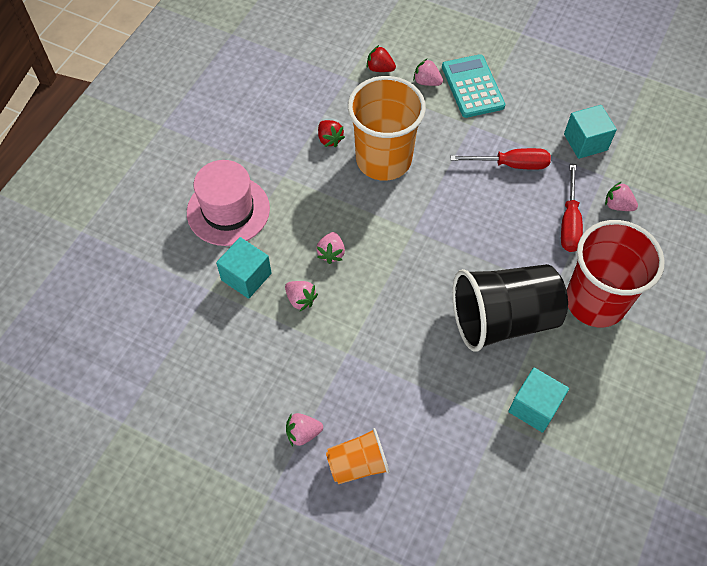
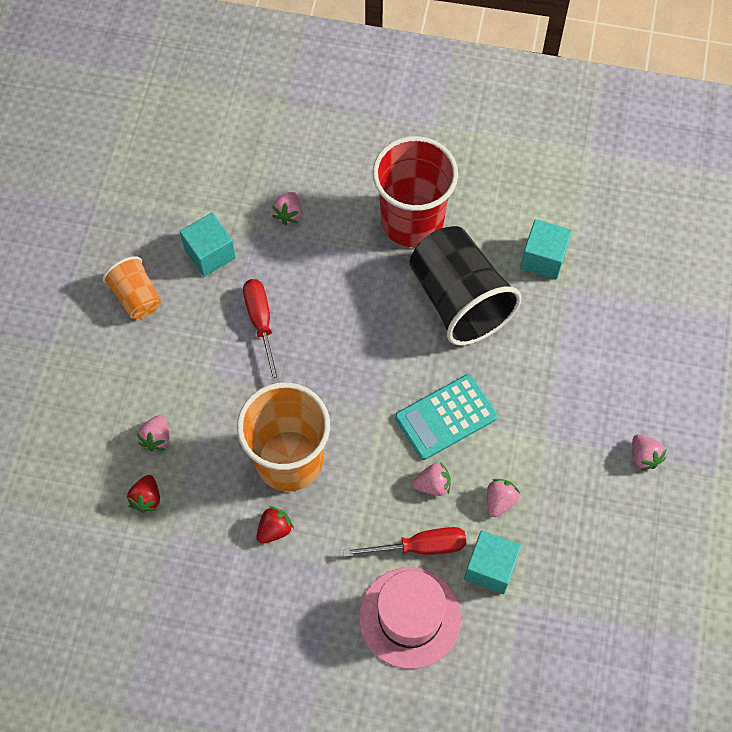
camera: 105 degrees left, 5 degrees up
(357, 464) = (655, 399): orange cup -> orange cup (136, 297)
(472, 86) = (153, 384): turquoise calculator -> turquoise calculator (445, 417)
(569, 222) = (323, 256): red screwdriver -> red screwdriver (419, 547)

